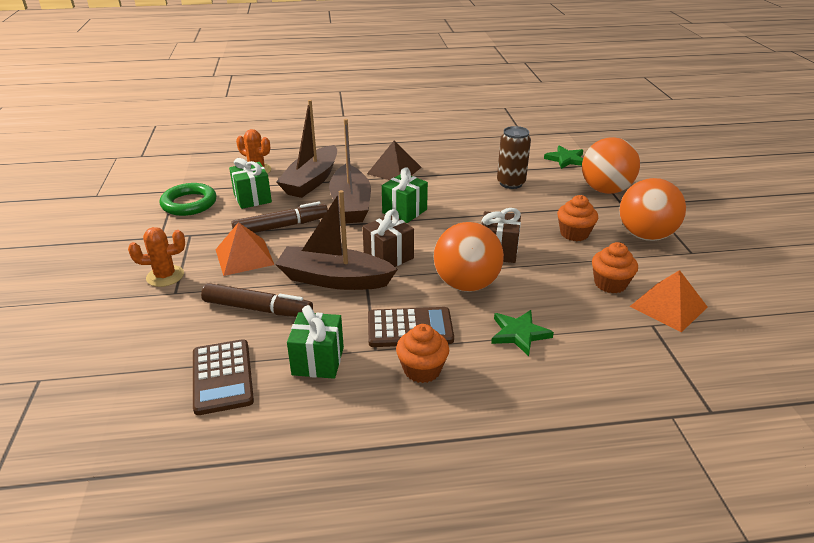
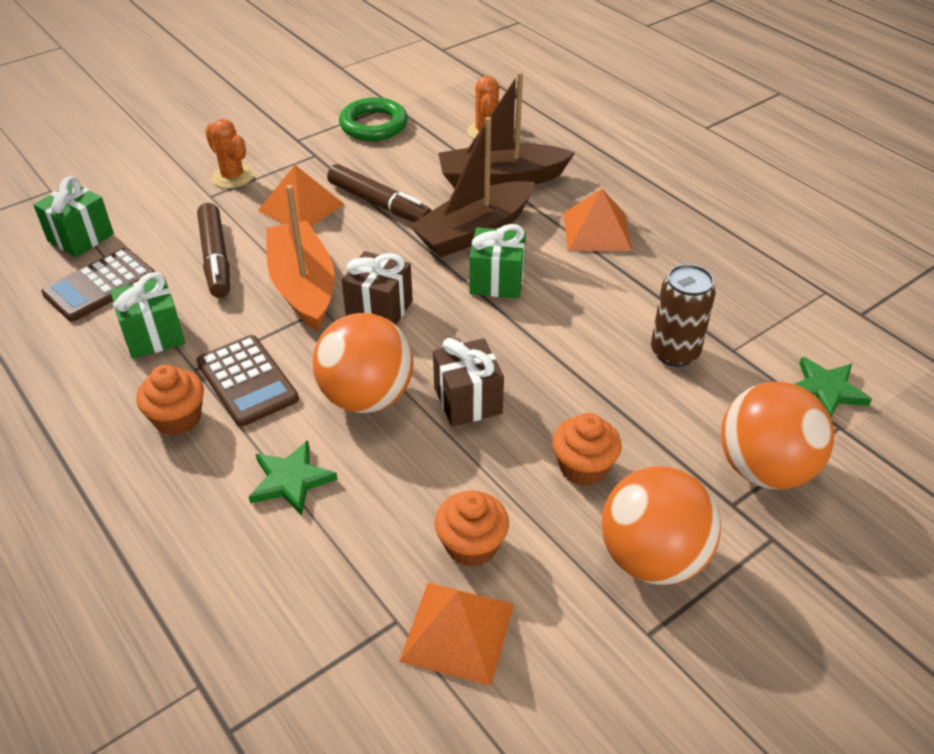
camera: 60 degrees right, 10 degrees up
(252, 198) = (421, 158): green gift -> green gift (81, 237)
(334, 279) = (303, 287): brown boat -> orange boat
(394, 170) = (596, 231): brown pyramid -> orange pyramid

